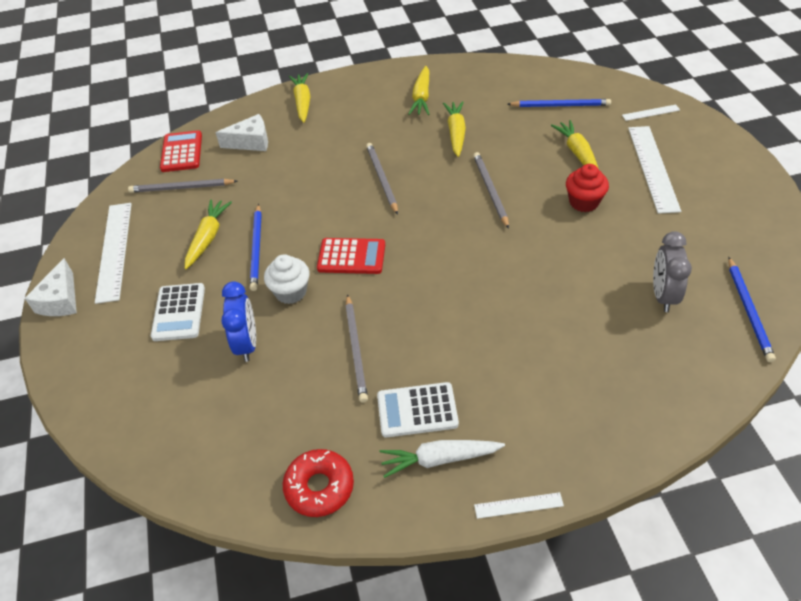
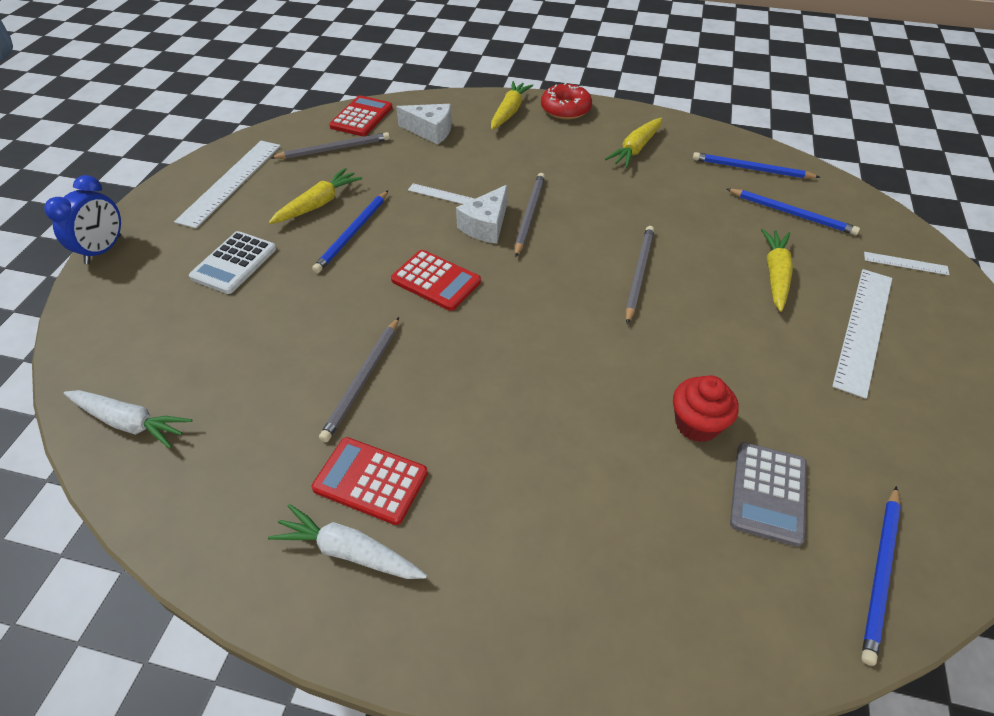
camera: 25 degrees right, 0 degrees up
(61, 300) = (151, 207): white cheese -> white cheese (486, 226)
(181, 188) = (334, 149): grey pencil -> grey pencil turned 135 degrees clockwise
(204, 462) = (130, 422): none -> white carrot
(247, 344) = (266, 322): blue clock -> blue clock (104, 250)
(291, 292) = (349, 290): white cupcake -> none
(319, 487) = (206, 511): red donut -> red donut (565, 109)
(417, 410) = (370, 481): white calculator -> red calculator
(456, 133) = (645, 198): yellow carrot -> none
(512, 82) = (751, 169): none -> blue pencil
(518, 505) = (391, 663): white ruler -> white ruler (442, 195)
(584, 202) = (743, 333): red cupcake -> red cupcake (697, 424)
(663, 295) = (768, 493): grey clock -> grey calculator

